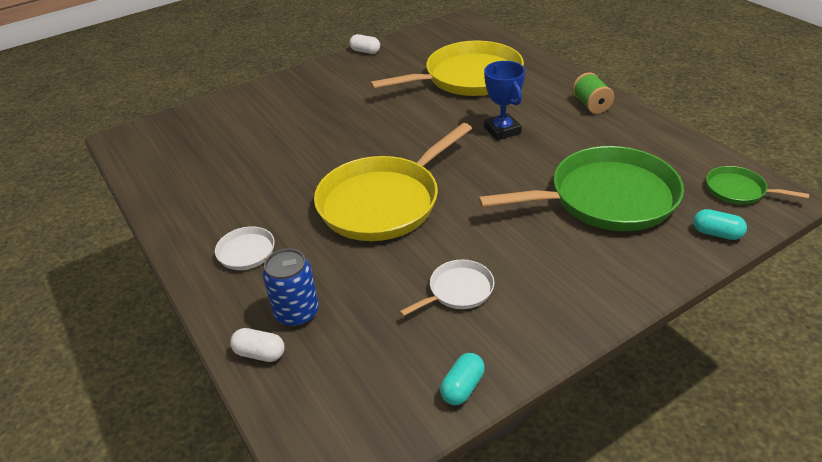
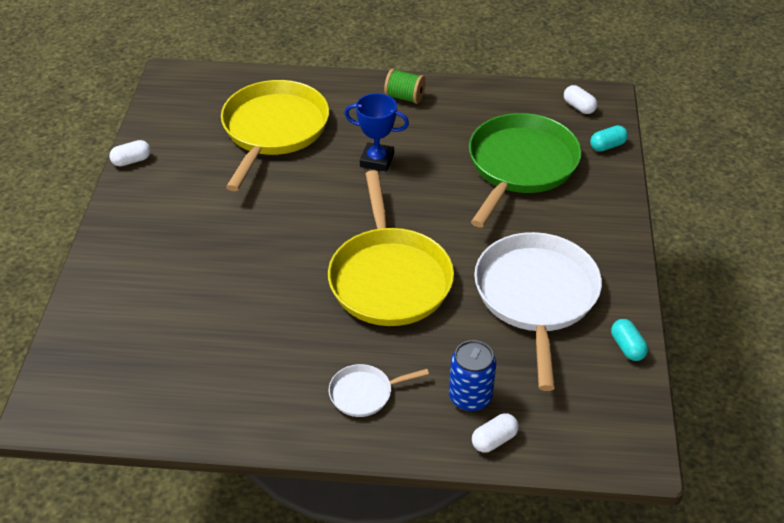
camera: 55 degrees left, 5 degrees up
(458, 290) = (536, 296): white pan -> white pan, size x2.19
(738, 190) = (579, 107): green pan -> white capsule

